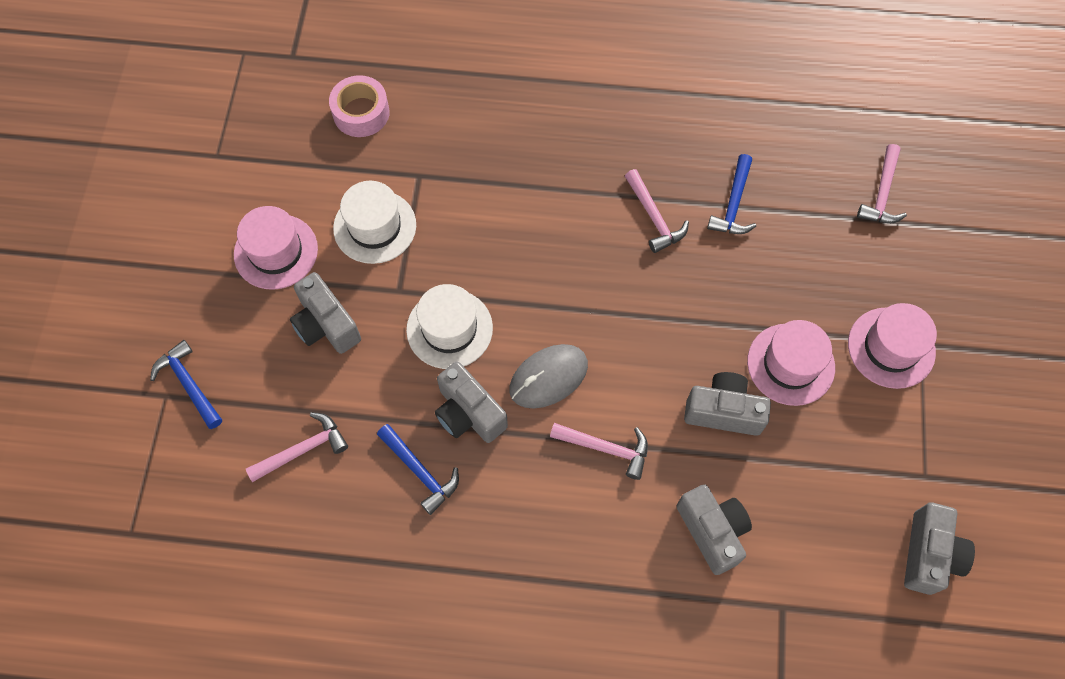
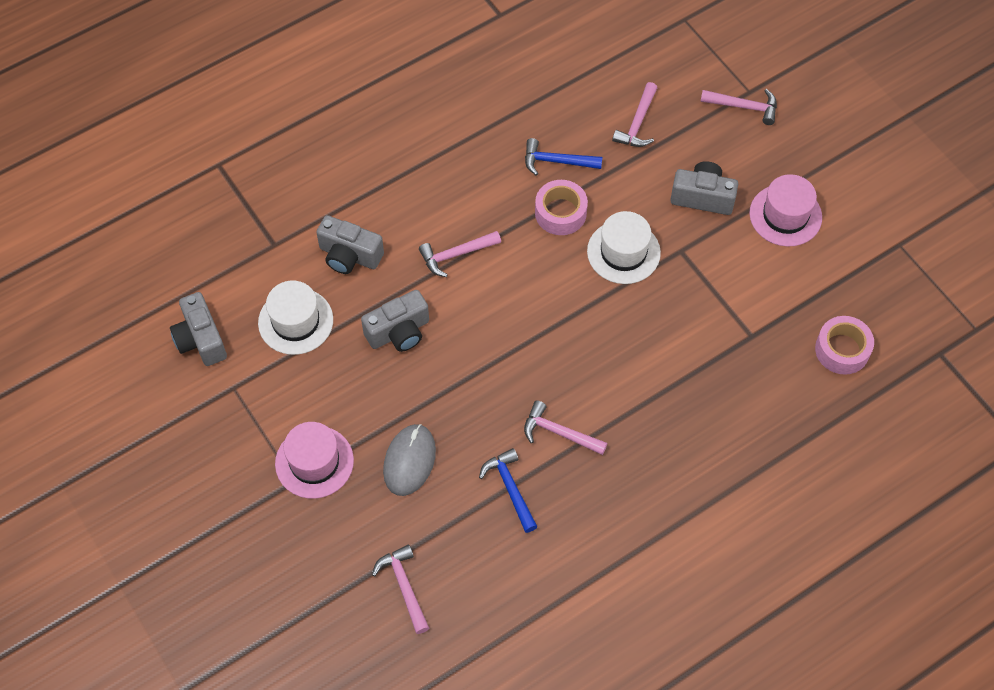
camera: 140 degrees right, 5 degrees down
(188, 384) = (744, 107): blue hammer -> pink hammer
(375, 226) = (742, 279): white hat -> white hat (295, 321)
(468, 413) = (560, 213): grey camera -> pink tape
(548, 377) = (531, 270): grey mouse -> grey mouse (409, 461)
(790, 364) = (377, 397): pink hat -> none

